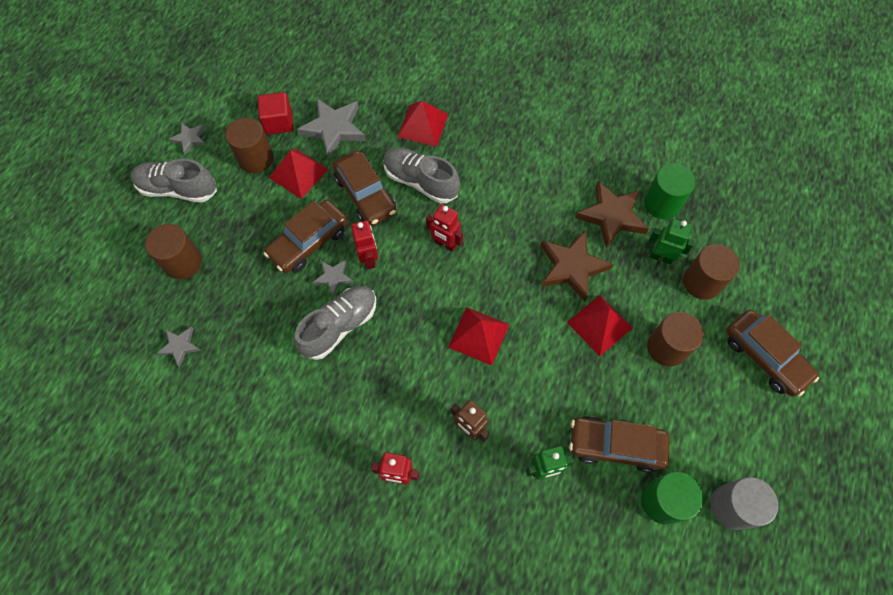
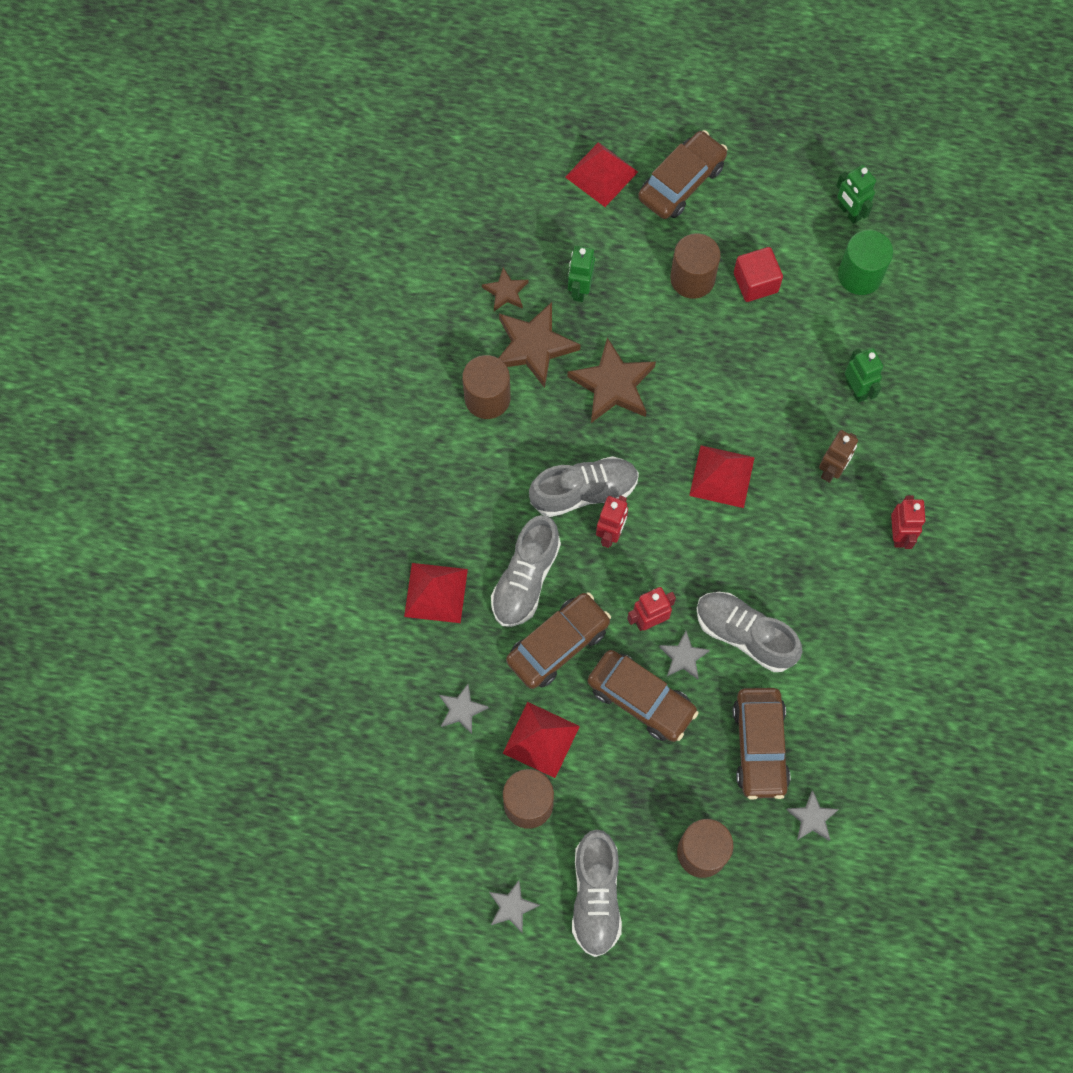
camera: 100 degrees left, 5 degrees up
(279, 122) = (463, 789): red cube -> red cube (755, 282)
(334, 129) = (462, 710): grey star -> grey star, size x0.54
(483, 231) = (584, 492): none -> grey shoe
(599, 325) = (680, 349): red pyramid -> red pyramid (601, 174)
(615, 446) = (814, 322): brown car -> brown car (760, 746)
(662, 203) = (505, 292): green cylinder -> brown star
(701, 282) = (604, 246): brown cylinder -> brown cylinder (487, 398)
(732, 506) = (849, 212): grey cylinder -> green robot

